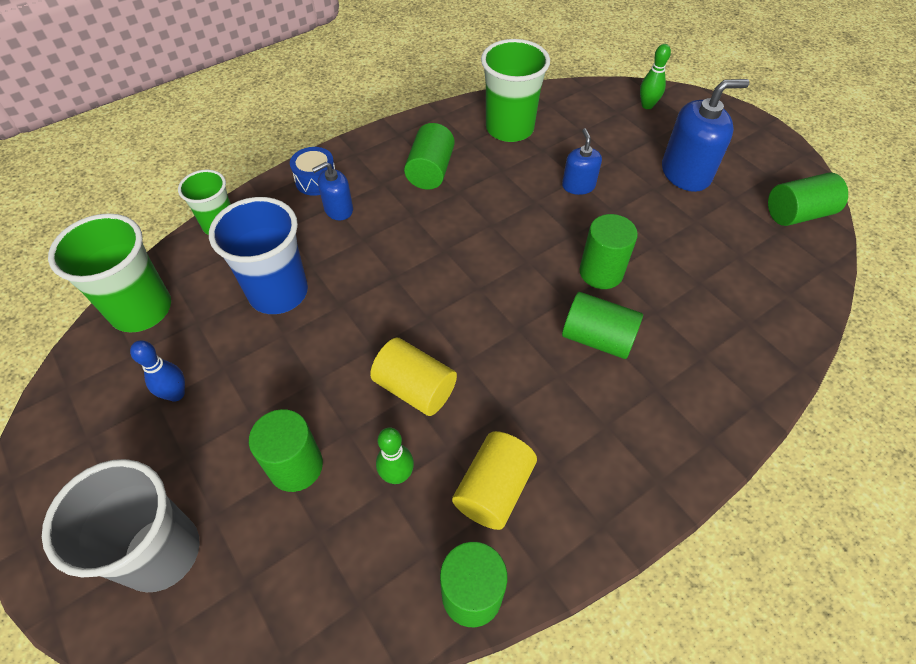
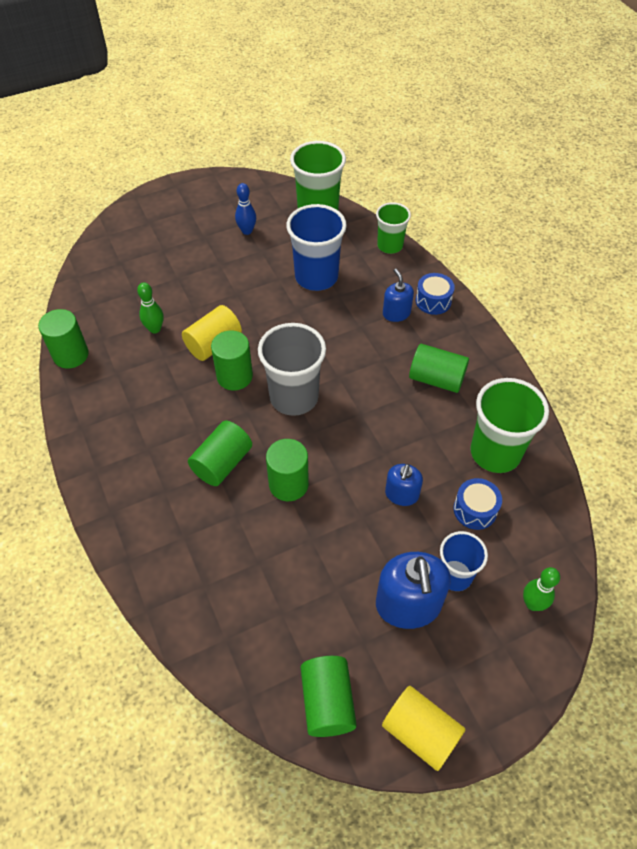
camera: 100 degrees right, 0 degrees up
(162, 552) = (149, 231): grey cup -> grey cup (294, 397)
(296, 466) = (179, 283): green cylinder -> green cylinder (234, 376)
(493, 489) = (127, 375): yellow cylinder -> yellow cylinder (420, 732)
(575, 138) = (475, 510): none -> blue drum
(578, 186) = (401, 494): blue soap dispenser -> blue soap dispenser turned 105 degrees clockwise
(644, 147) = (455, 575): none -> blue cup

